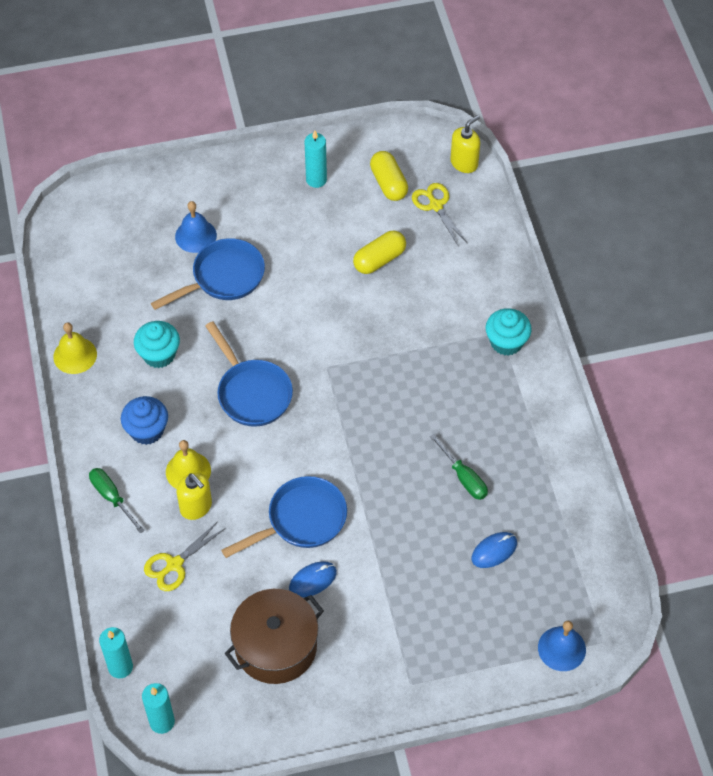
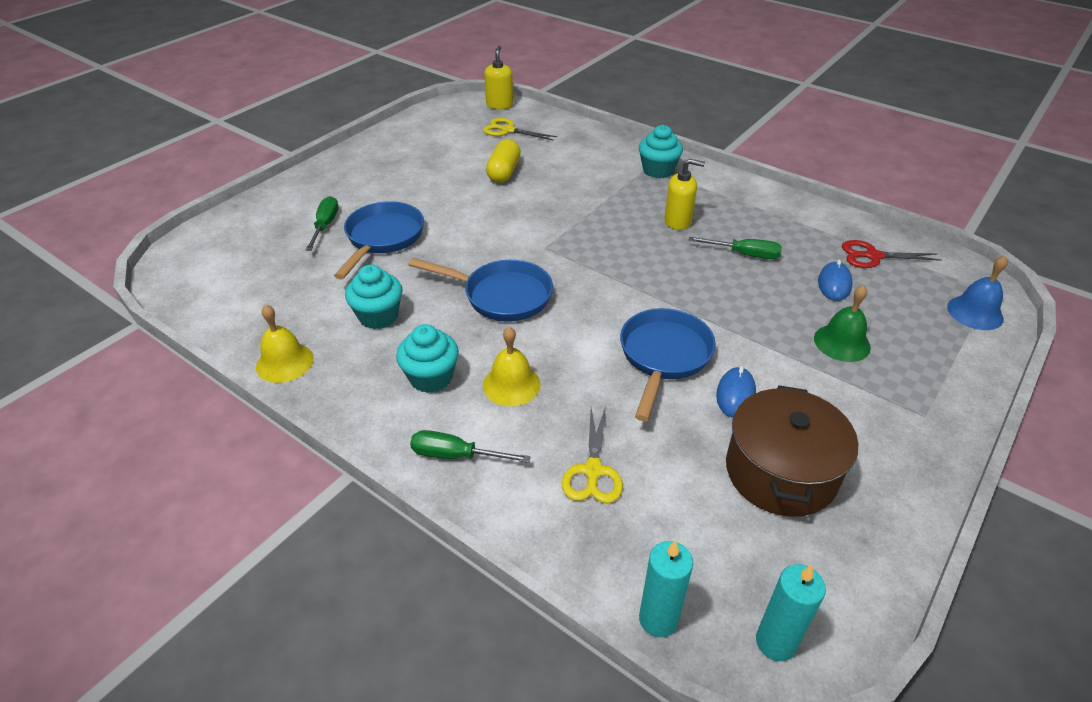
camera: 40 degrees left, 15 degrees down
(147, 430) = (431, 378): blue cupcake -> turquoise cupcake
(195, 235) = (325, 226): blue bell -> green screwdriver
(196, 507) = (554, 408): yellow soap dispenser -> yellow soap dispenser (678, 221)
(316, 180) = (396, 154): turquoise candle -> none
(388, 183) = (457, 134): yellow capsule -> none
(431, 598) = (842, 342): none -> green bell
(560, 549) = (873, 256): none -> red scissors

